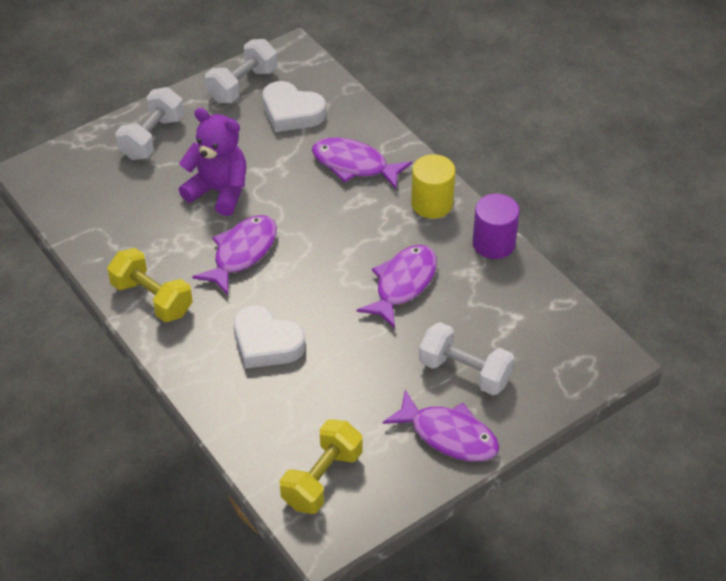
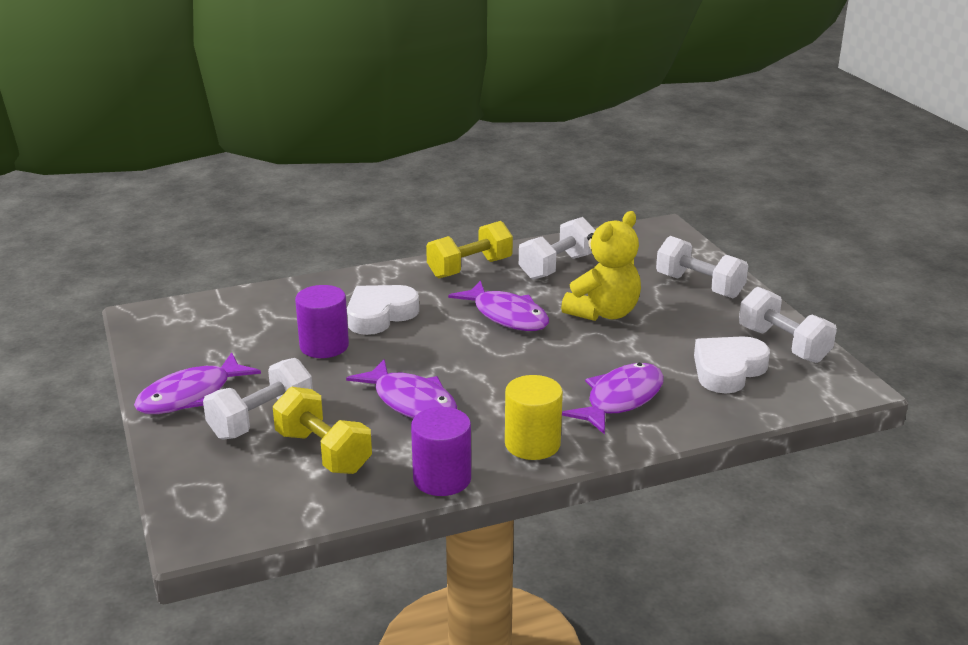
camera: 105 degrees right, 20 degrees down
(134, 235) = (557, 267): none -> white dumbbell
(219, 191) = (603, 313): purple teddy bear -> yellow teddy bear
(322, 479) = (202, 323): yellow dumbbell -> yellow dumbbell (323, 452)
(335, 367) = (324, 346): none -> purple cylinder

